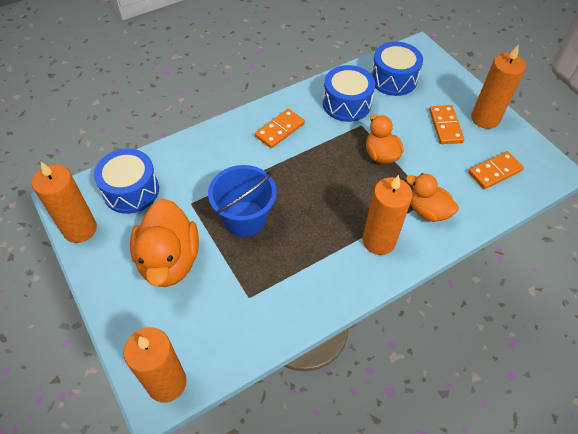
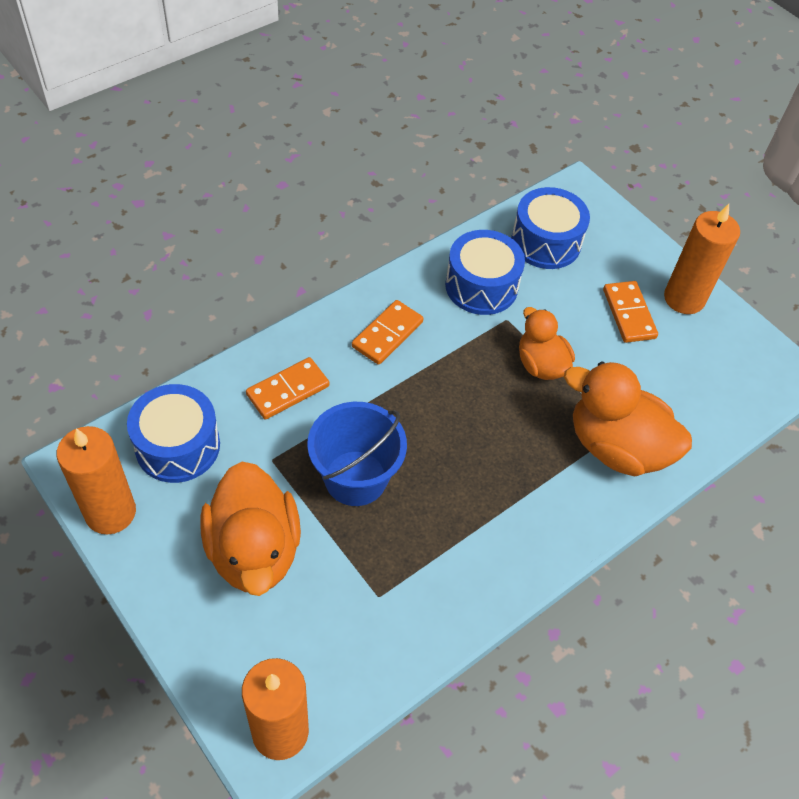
camera: 10 degrees left, 0 degrees up
(379, 241) = (553, 497): orange candle -> none
(427, 211) = (616, 447): orange duck -> orange duck, size x1.64
(494, 171) = (704, 380): orange domino -> orange domino (288, 390)

